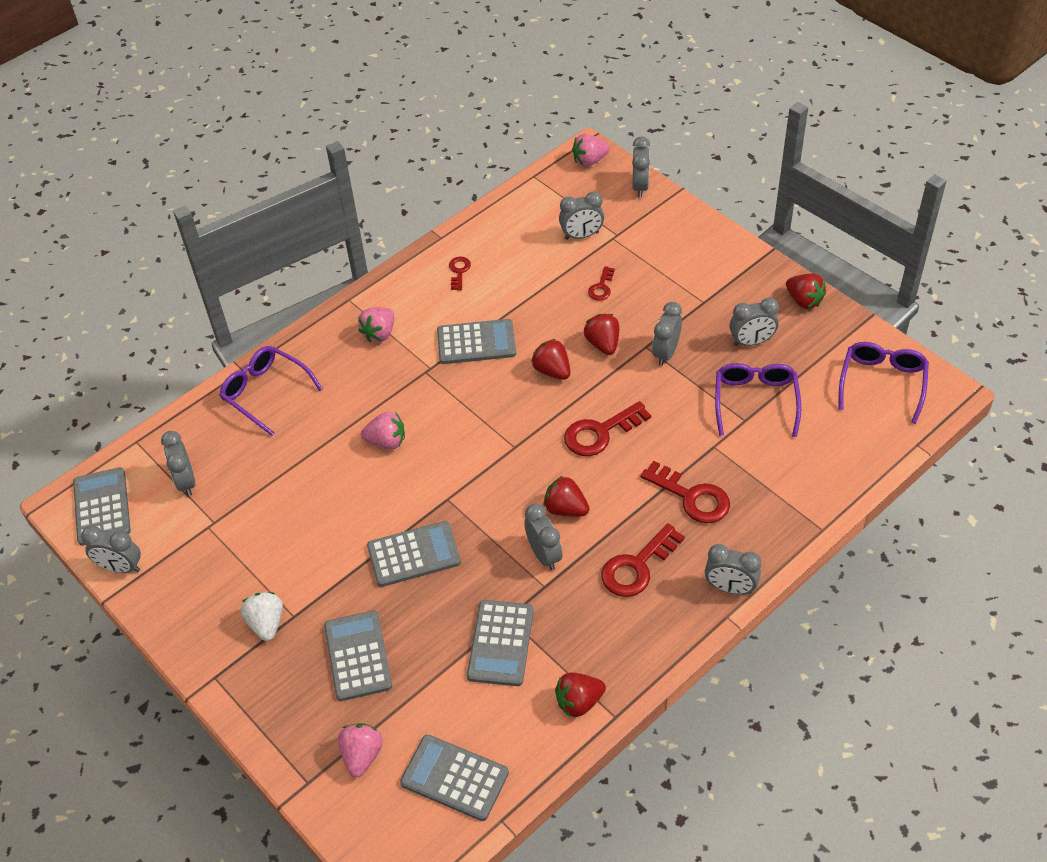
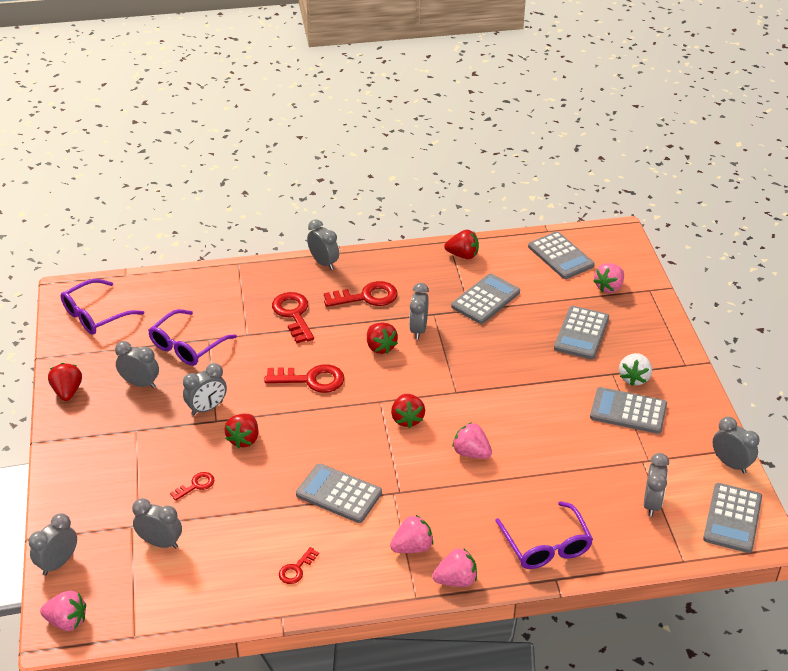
camera: 150 degrees left, 10 degrees down
(325, 327) = (456, 580): none -> pink strawberry
(414, 554) = (505, 370): grey calculator -> grey calculator (628, 411)
(552, 371) = (301, 439): red strawberry -> red strawberry (407, 419)

